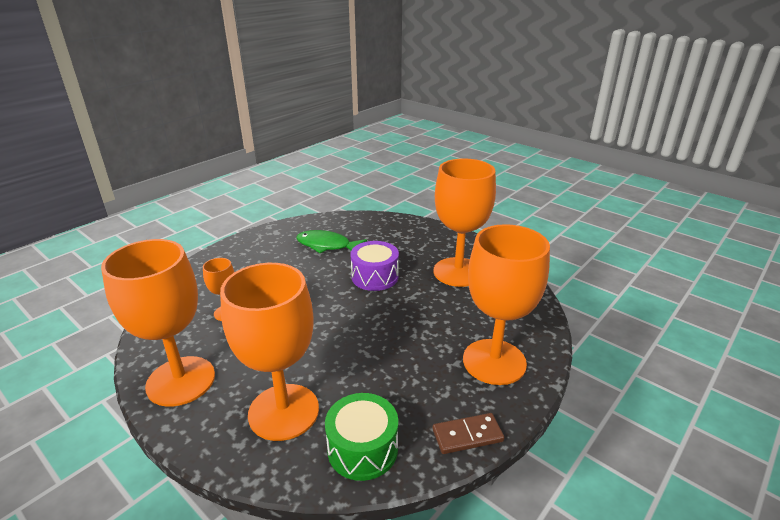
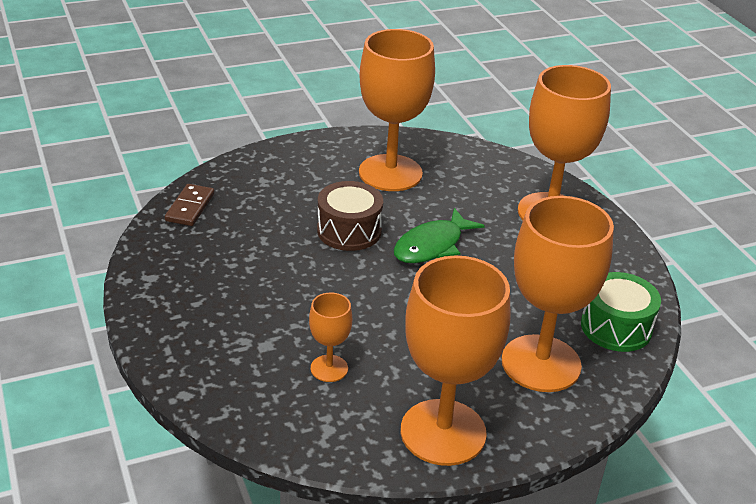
camera: 65 degrees left, 5 degrees up
(326, 245) = (238, 244): green fish -> green fish (432, 246)
(375, 277) = (349, 231): purple drum -> brown drum
(467, 435) = (630, 264): brown domino -> brown domino (190, 207)

